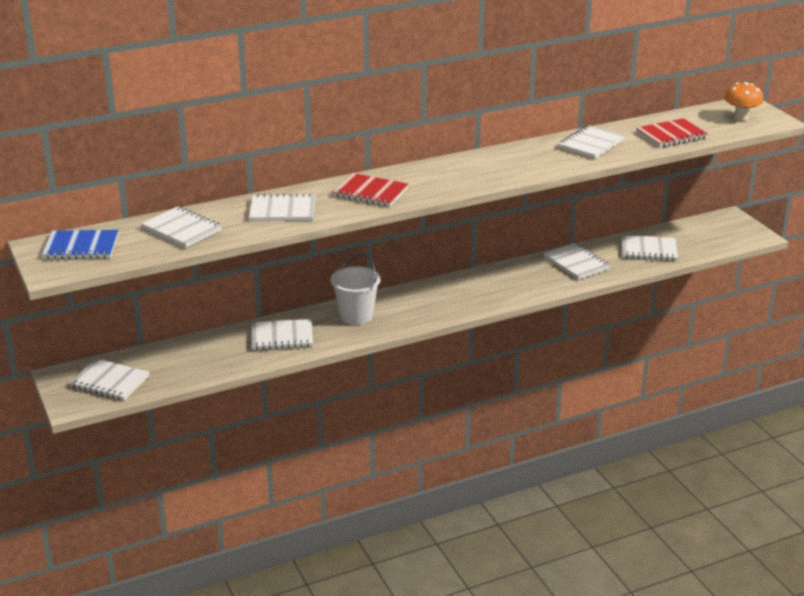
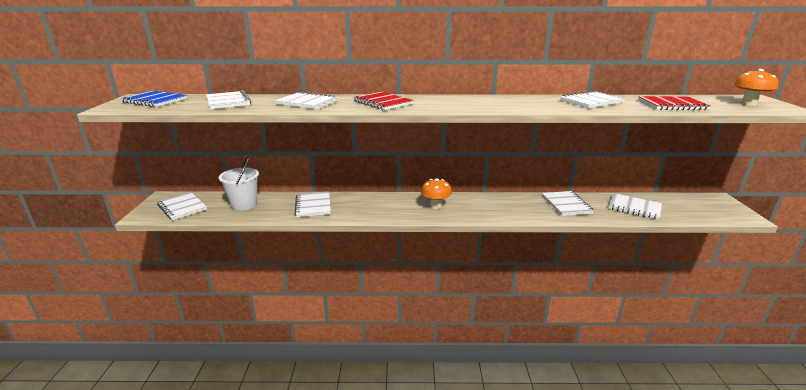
camera: 25 degrees right, 5 degrees down
(282, 337) = (313, 206): white notebook -> white notebook turned 60 degrees clockwise
(356, 316) = (374, 204): white bucket -> white bucket (244, 204)
(431, 300) = (435, 206): none -> orange mushroom

